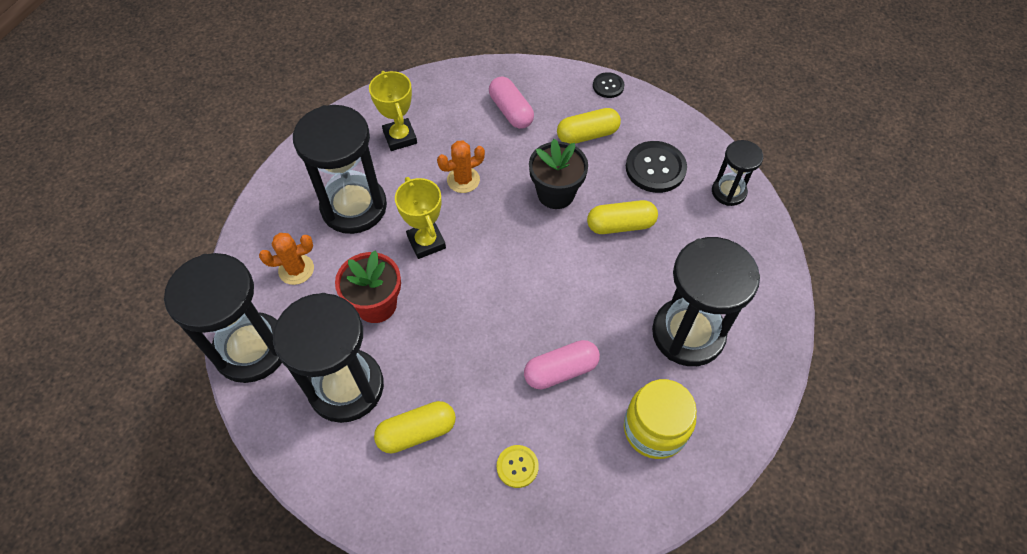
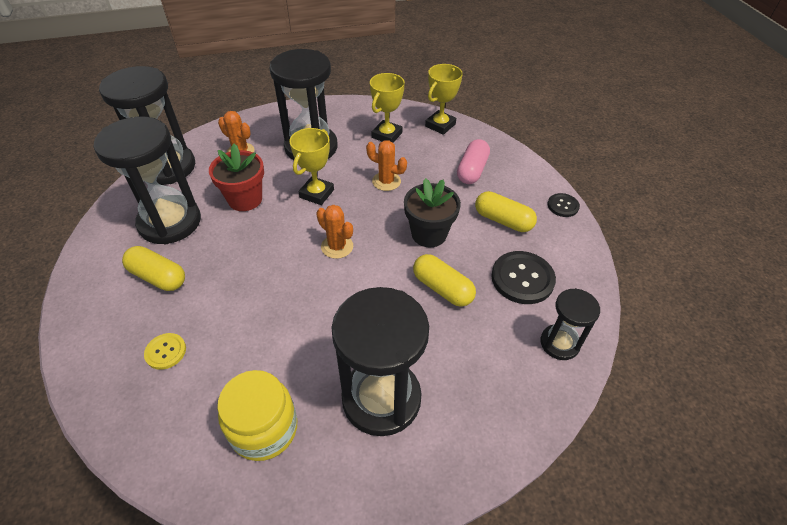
camera: 50 degrees right, 10 degrees down
(429, 90) = (440, 125): none -> yellow trophy
(509, 268) = (337, 246): none -> orange cactus
(561, 370) = (272, 329): pink capsule -> none

